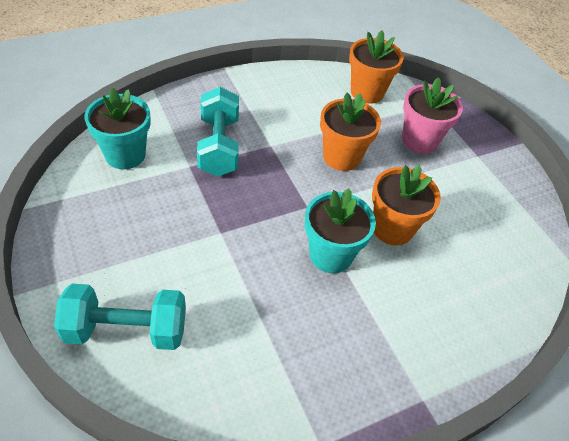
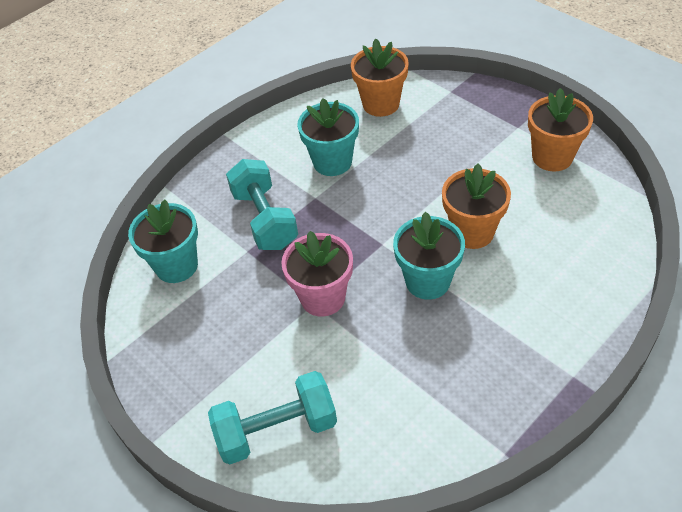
camera: 10 degrees left, 0 degrees up
(301, 122) = (332, 162): none -> turquoise flower pot
(341, 157) = (390, 181): orange flower pot -> orange flower pot (552, 157)
(419, 141) = (456, 134): pink flower pot -> pink flower pot (323, 298)

